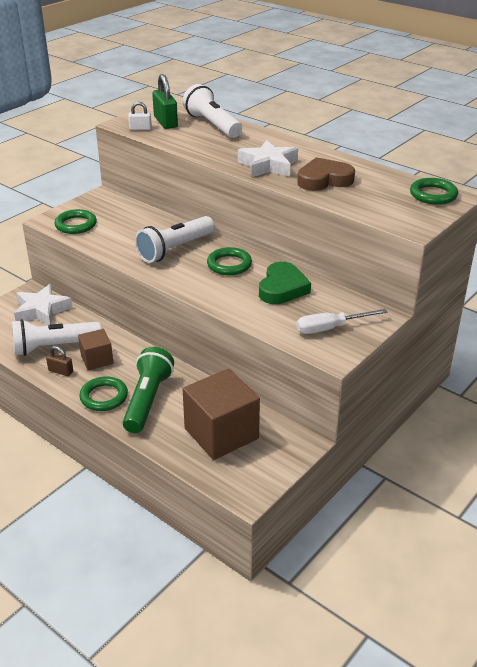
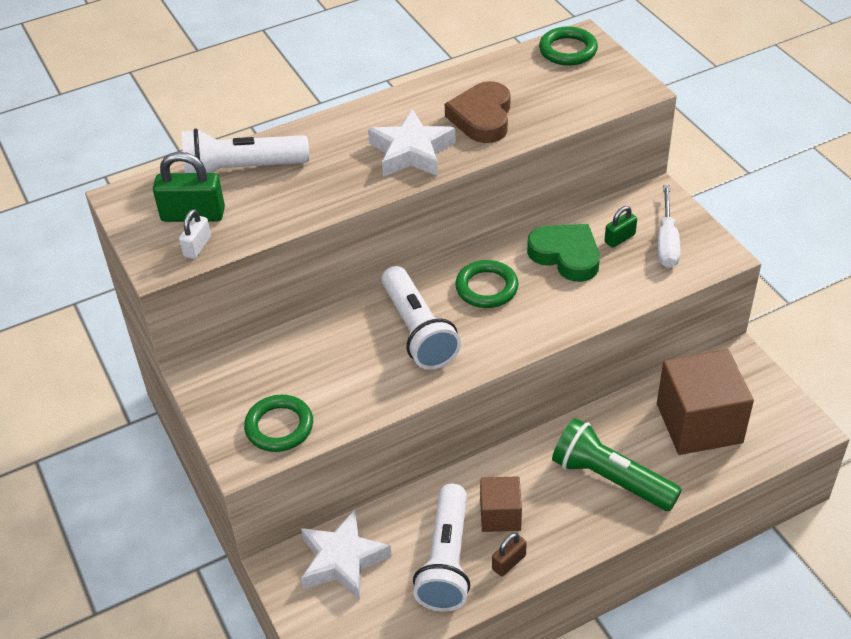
camera: 65 degrees left, 10 degrees up
(104, 397) = (585, 524): green ring -> none
(317, 307) = (619, 238): none -> green padlock

